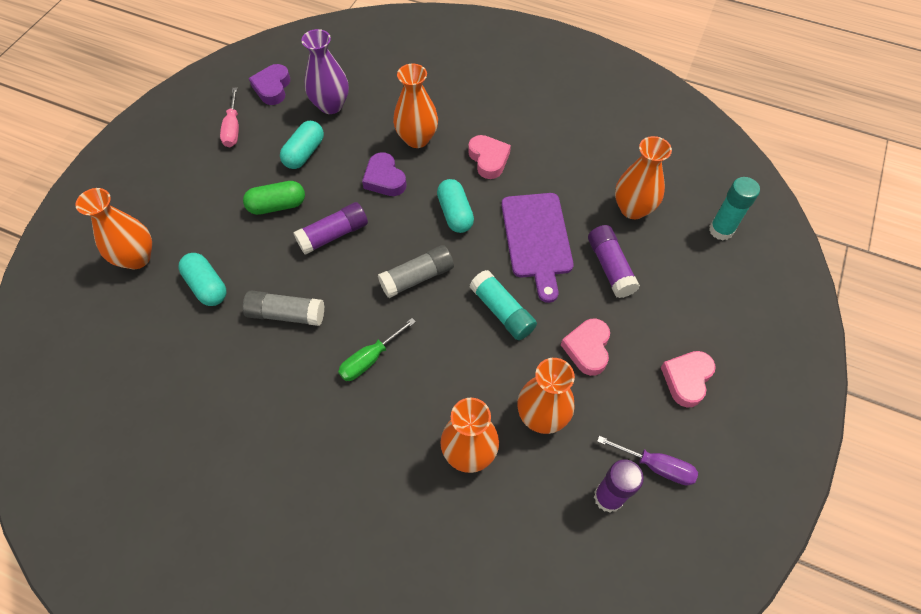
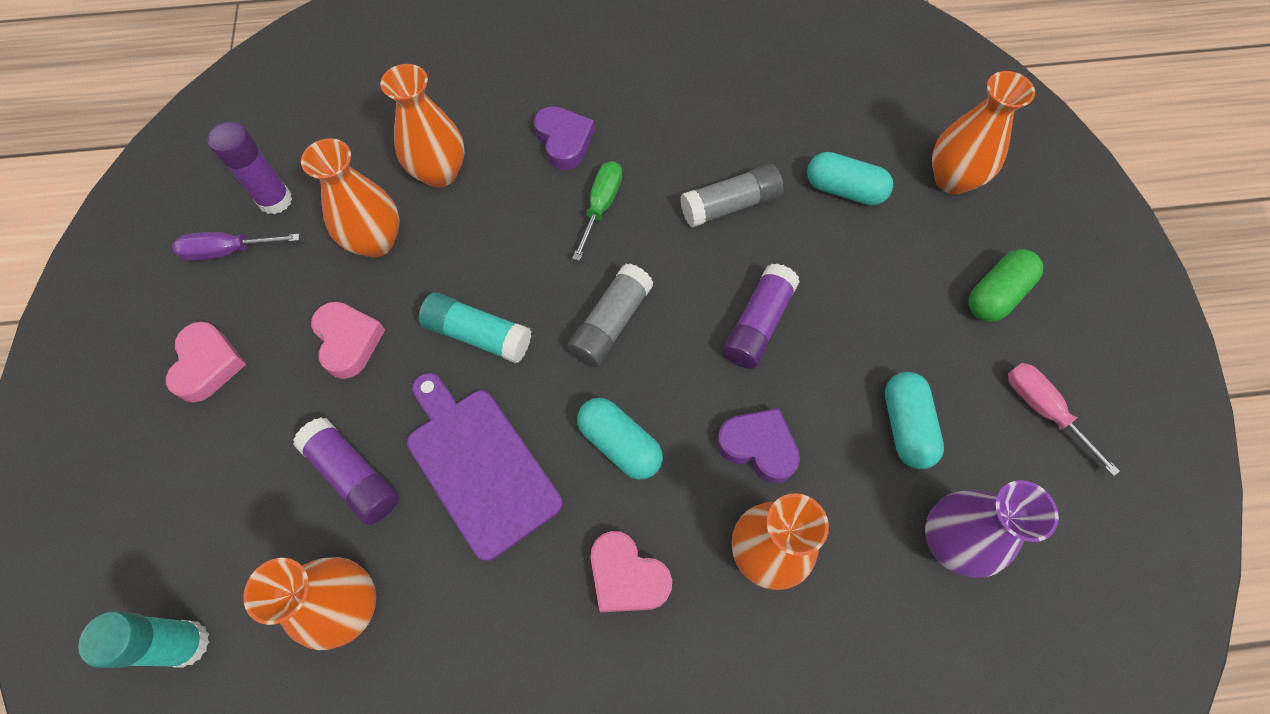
camera: 150 degrees right, 5 degrees up
(272, 88) = (1070, 522): purple heart -> purple heart (564, 141)
(277, 205) = (863, 325): green capsule -> green capsule (996, 294)

